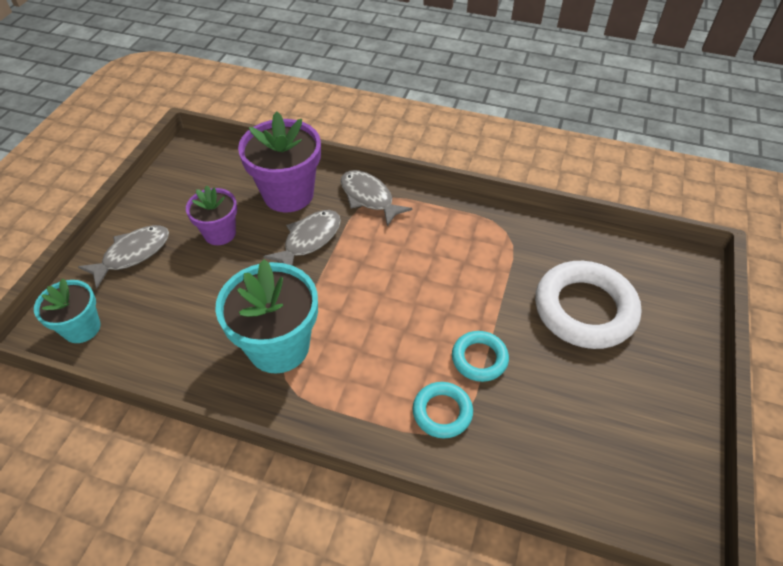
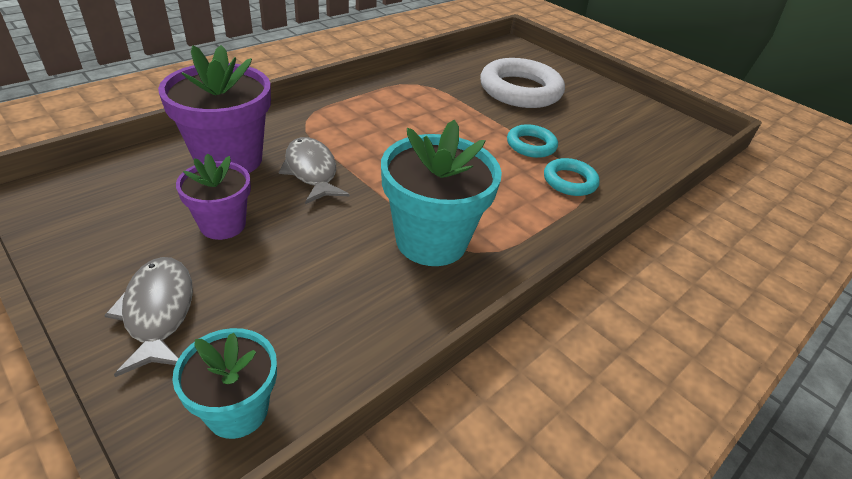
camera: 65 degrees left, 10 degrees down
(369, 198) = (300, 121): grey fish -> none

